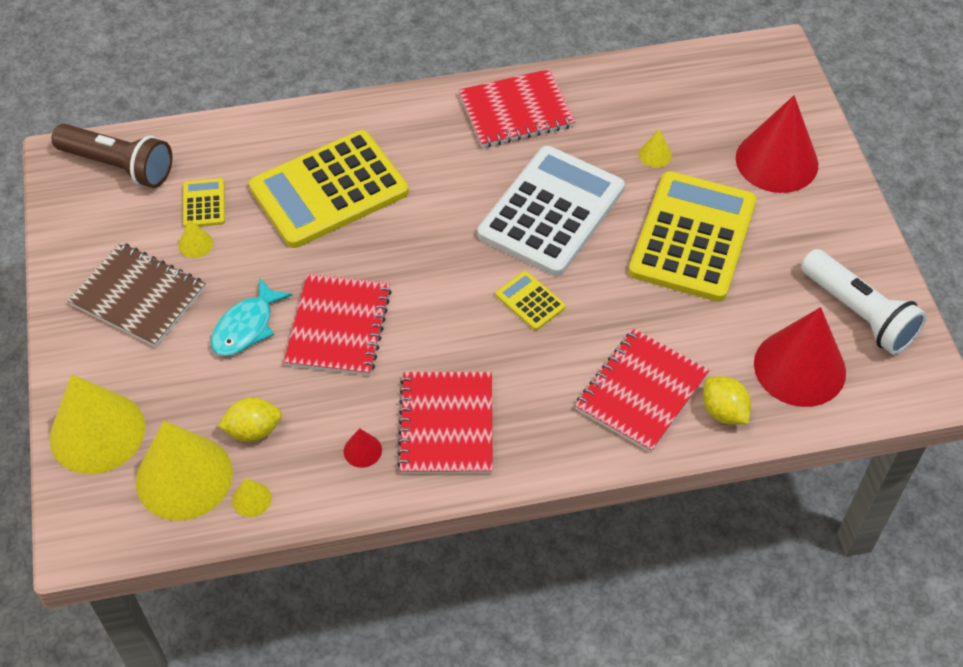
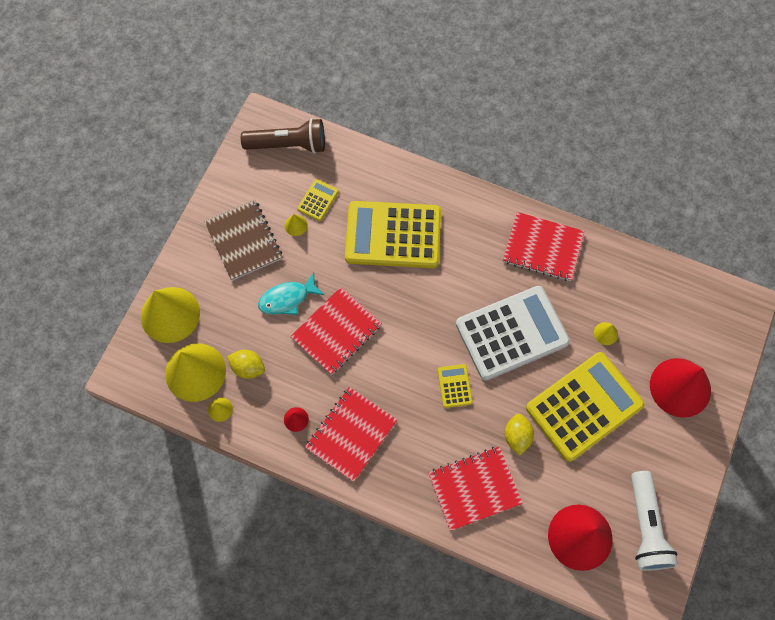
camera: 35 degrees right, 15 degrees up
(119, 166) = (288, 144): brown flashlight -> brown flashlight turned 60 degrees counterclockwise
(723, 412) = (512, 534): yellow lemon -> yellow lemon (517, 436)

